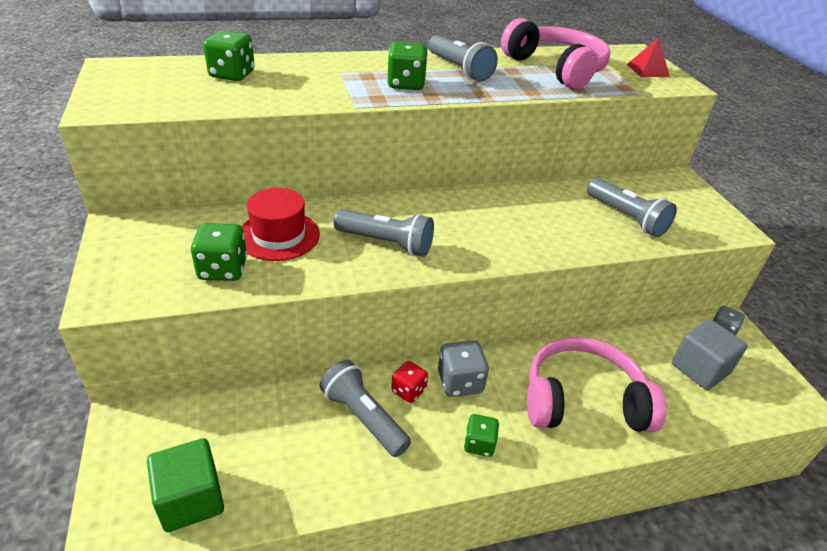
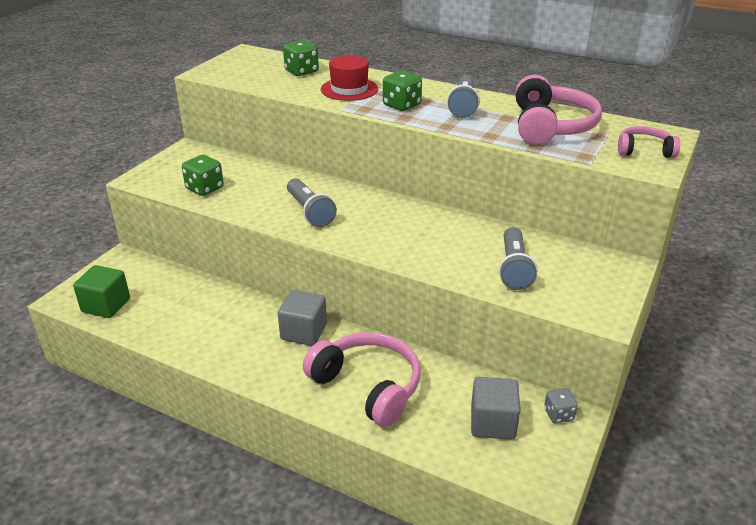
camera: 45 degrees right, 5 degrees down
(279, 235) = (257, 183): red hat -> red hat (349, 89)
(363, 417) = (225, 318): grey flashlight -> none
(408, 391) = (267, 319): red dice -> none
(460, 382) = (304, 332): grey dice -> grey cube
(479, 444) = (267, 367): green dice -> none
(647, 70) = (644, 150): red pyramid -> pink headphones

